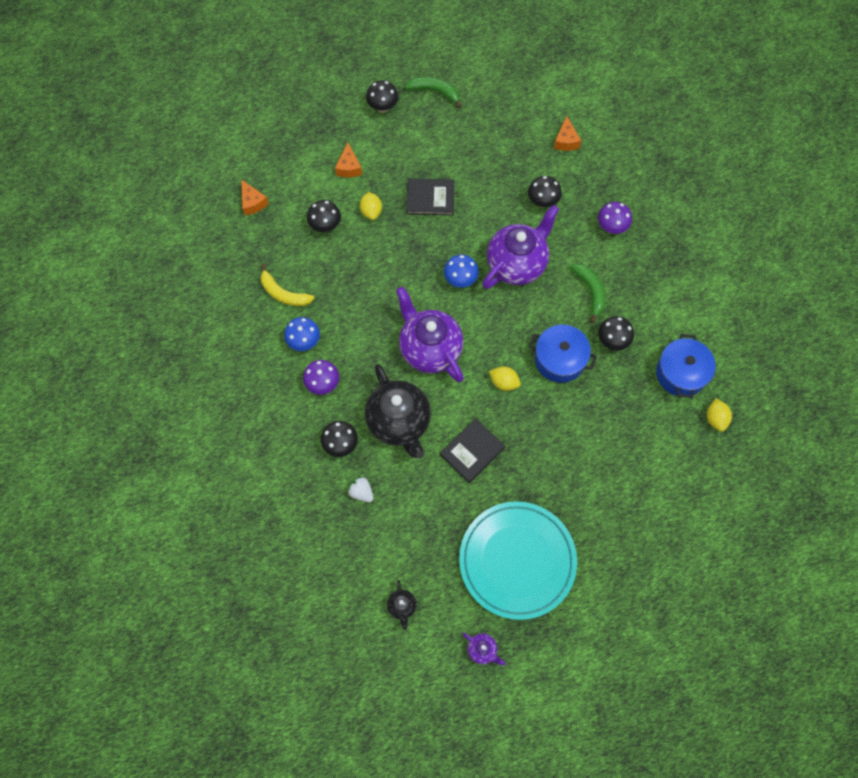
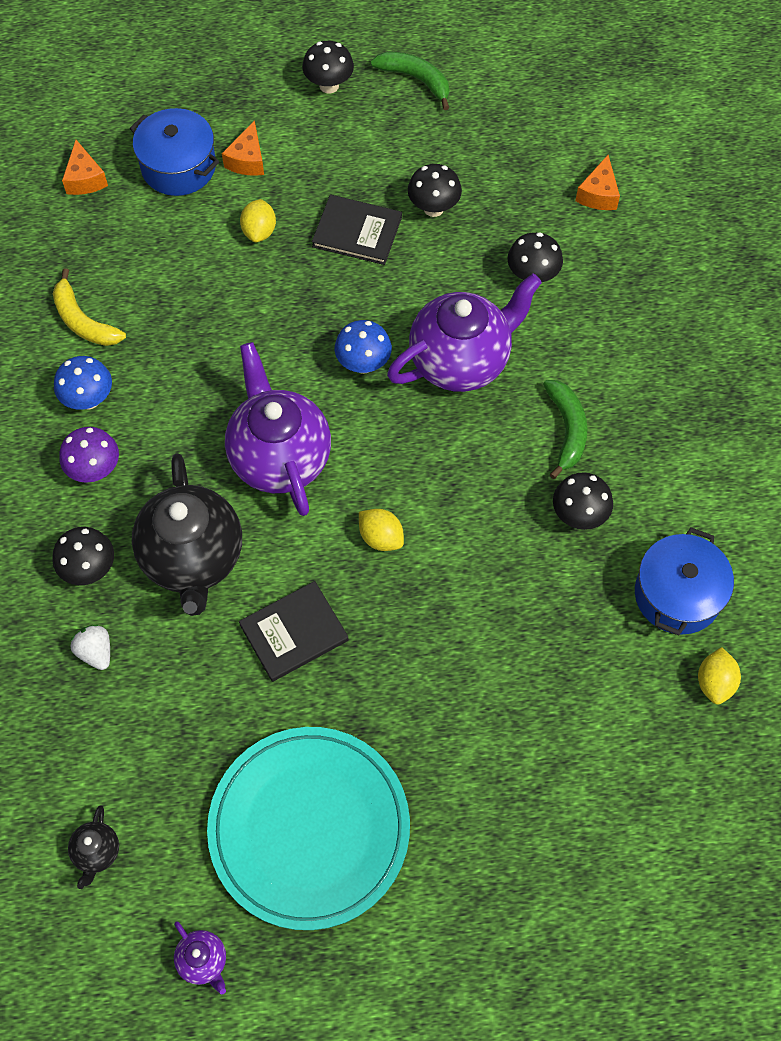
camera: 15 degrees right, 5 degrees down
(325, 226) = (182, 236): black mushroom -> black mushroom (433, 208)
(559, 359) = (482, 524): blue pot -> blue pot (178, 167)
(611, 227) = (631, 340): purple mushroom -> none

